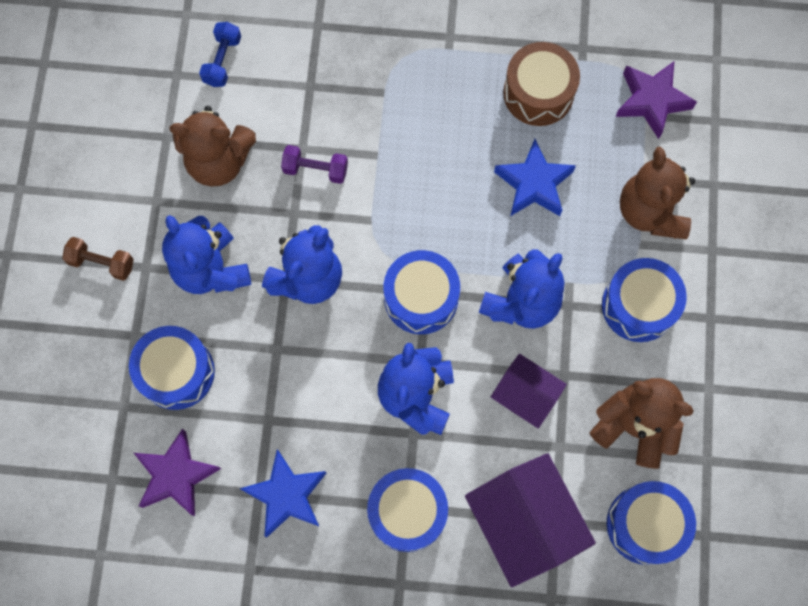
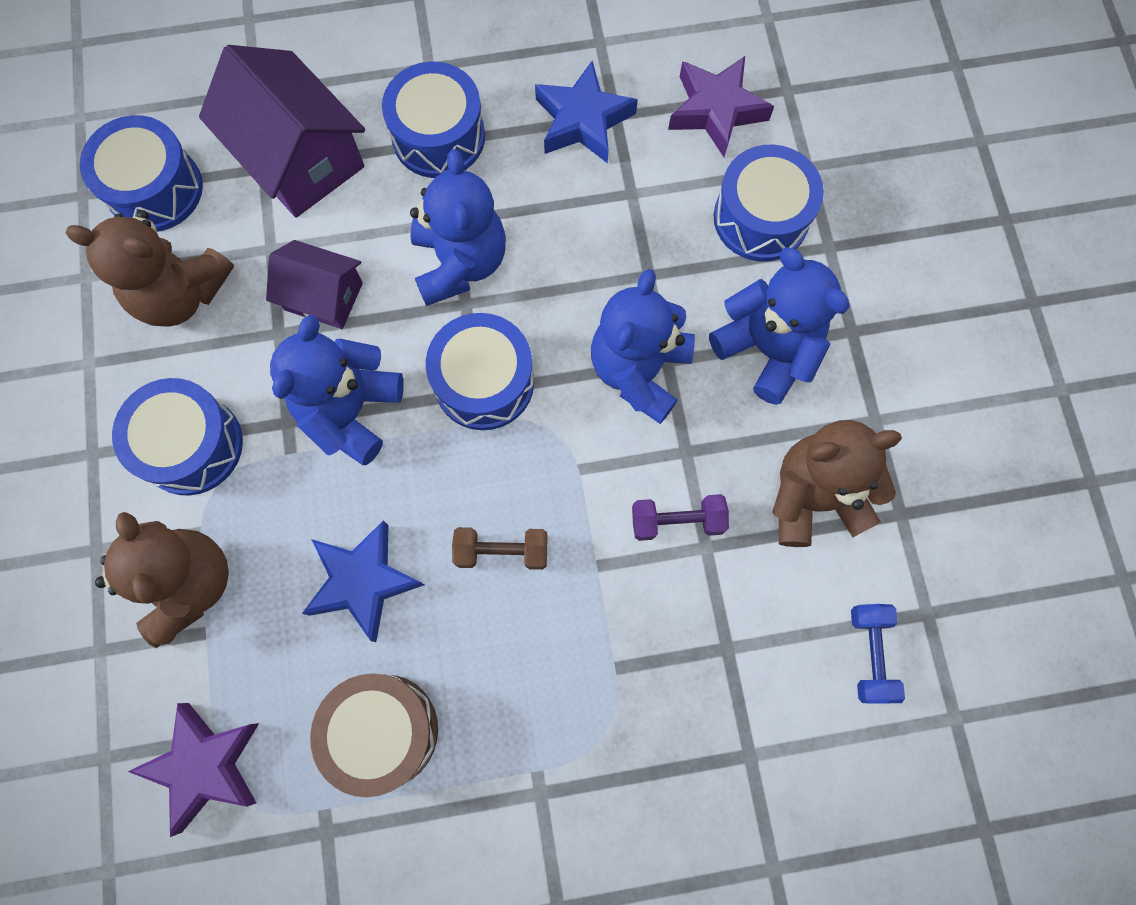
camera: 165 degrees right, 0 degrees up
(102, 263) = (909, 322): brown dumbbell -> brown dumbbell (502, 551)

